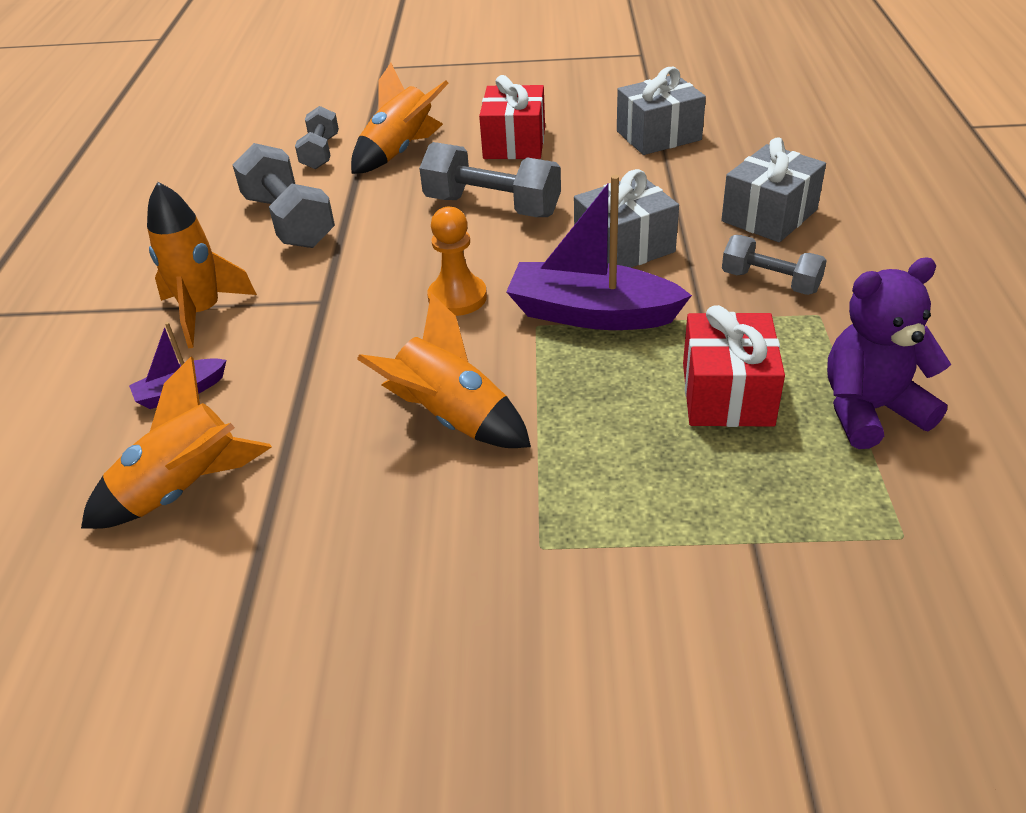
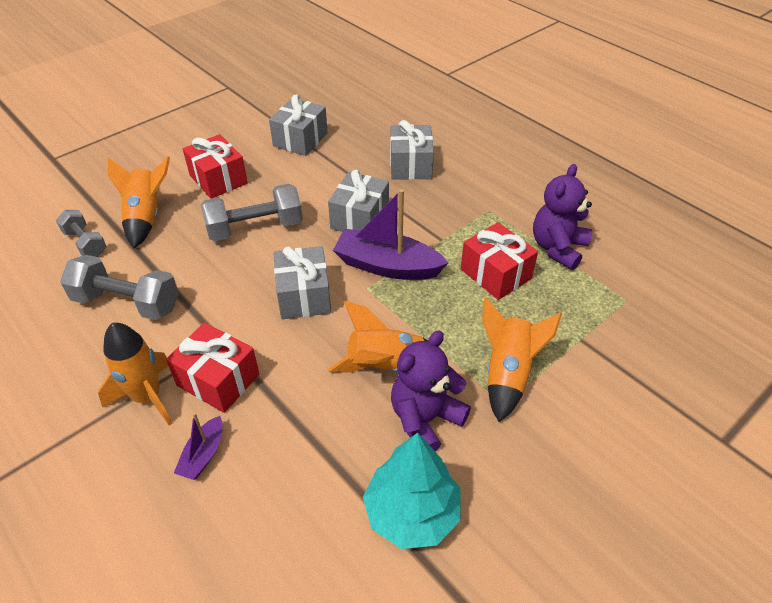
camera: 45 degrees left, 5 degrees up
(184, 489) = (287, 508): orange rocket -> orange rocket (508, 373)
(277, 332) = (218, 380): none -> red gift
(284, 584) = (411, 513): none -> turquoise tree
(423, 501) = (425, 419): none -> purple teddy bear
(457, 297) = (304, 296): orange pawn -> grey gift
(592, 314) = (387, 266): purple boat -> purple boat turned 45 degrees clockwise
(770, 282) = (450, 203): grey dumbbell -> none

